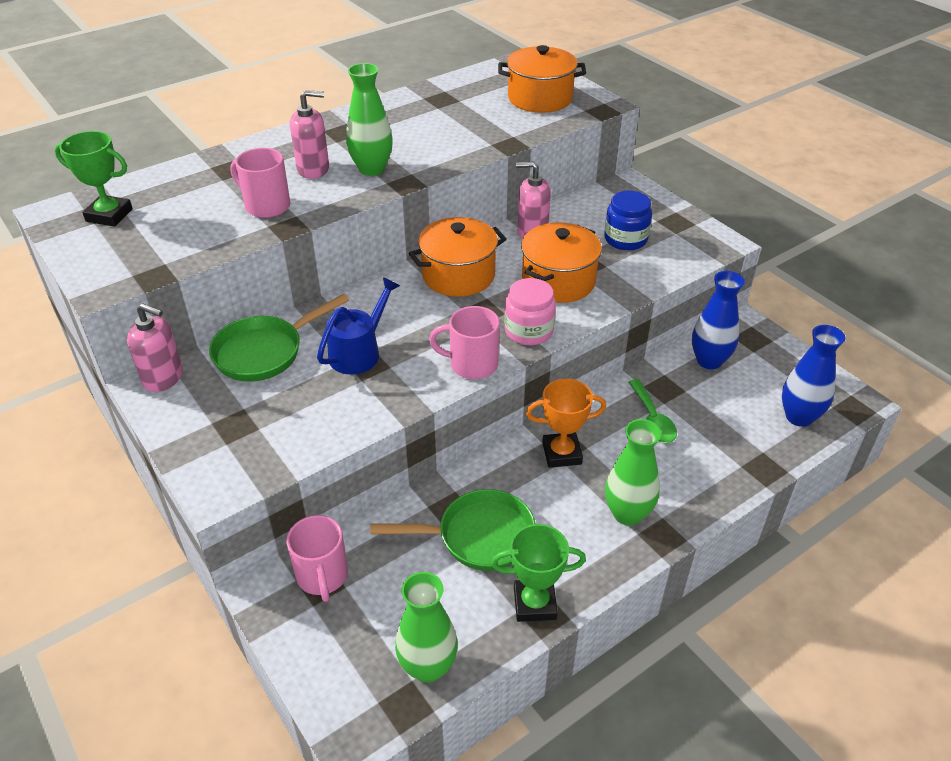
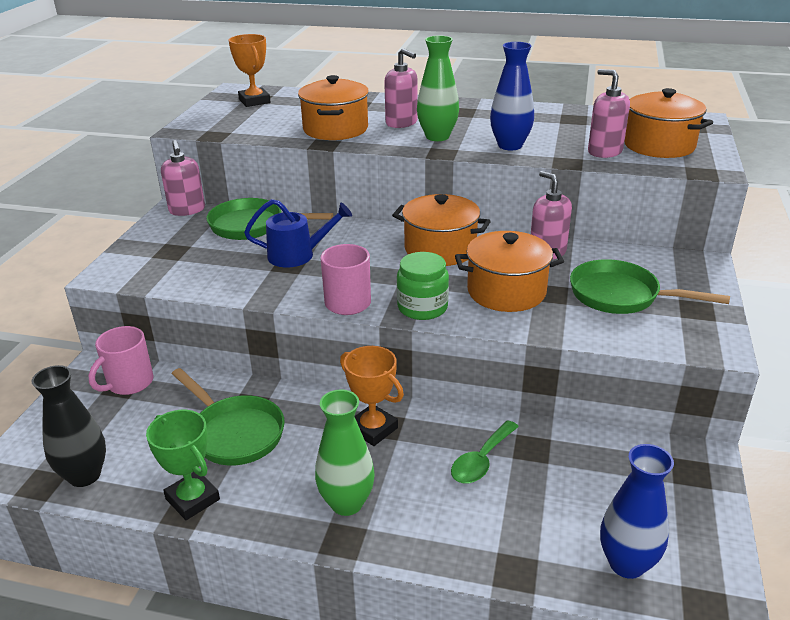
camera: 50 degrees right, 10 degrees down
(109, 215) = (254, 101): green trophy -> orange trophy
(266, 206) = (335, 129): pink mug -> orange pot
(428, 667) = (84, 475): green vase -> black vase
(516, 122) = (604, 152): none -> pink soap dispenser
(529, 331) = (422, 307): pink jar -> green jar
(625, 239) = (621, 296): blue jar -> green pan
(709, 361) = (612, 458): blue vase -> blue vase (510, 145)

